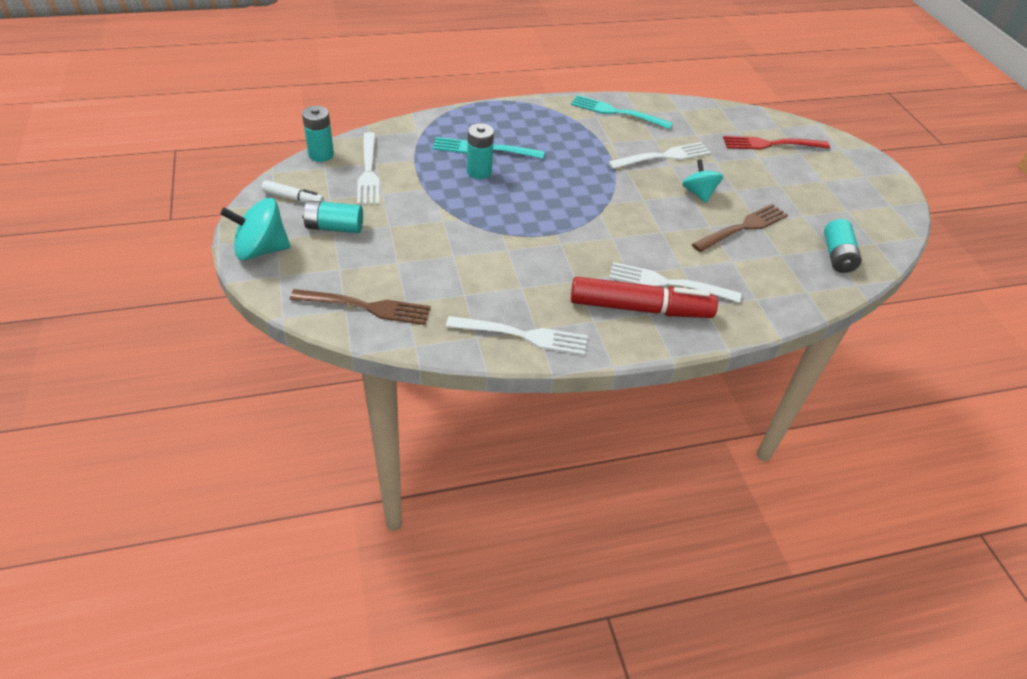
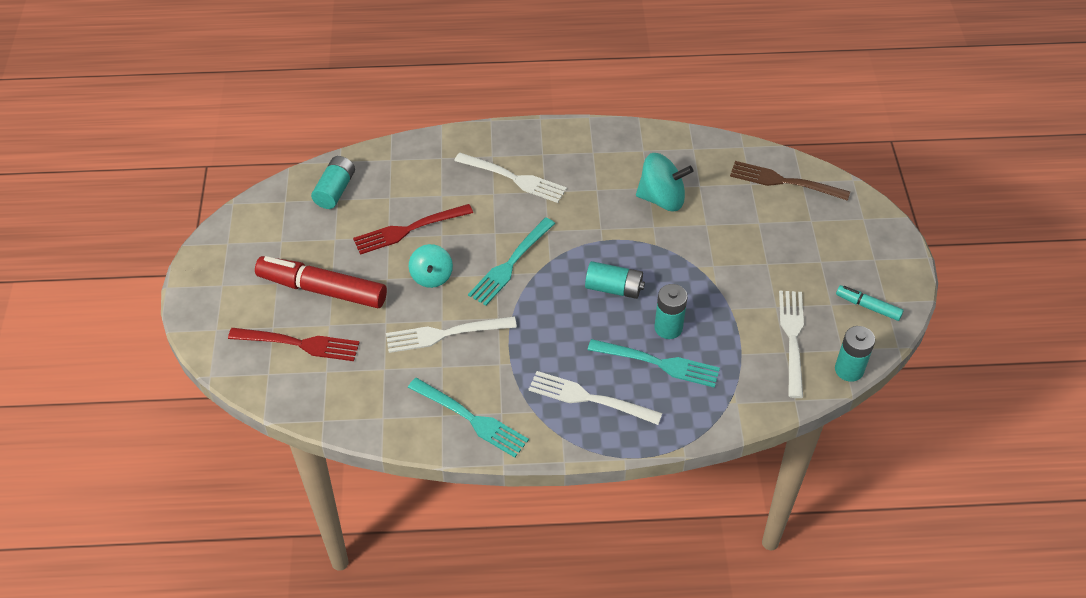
camera: 165 degrees left, 5 degrees up
(261, 250) = (886, 246): turquoise spinning top -> turquoise spinning top (662, 199)
(293, 198) = (868, 306): white marker -> turquoise marker
(334, 227) = (821, 266): turquoise battery -> turquoise battery (614, 288)
(522, 335) = (655, 146): white fork -> white fork (589, 398)
(634, 207) = (510, 264): none -> turquoise fork
(639, 308) = (549, 158): red marker -> red marker (322, 290)
(743, 227) = (409, 229): brown fork -> red fork

